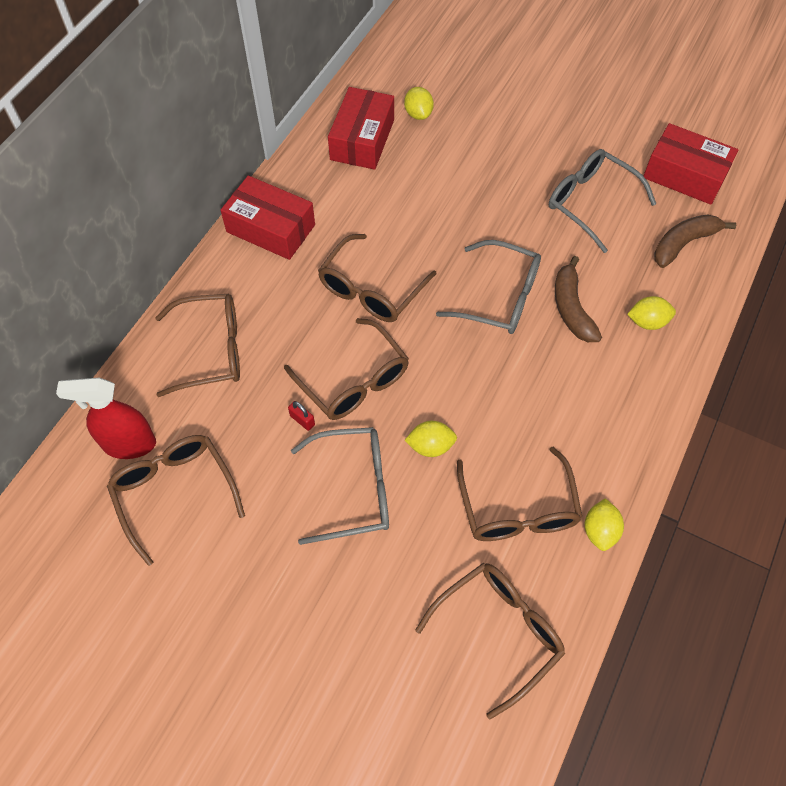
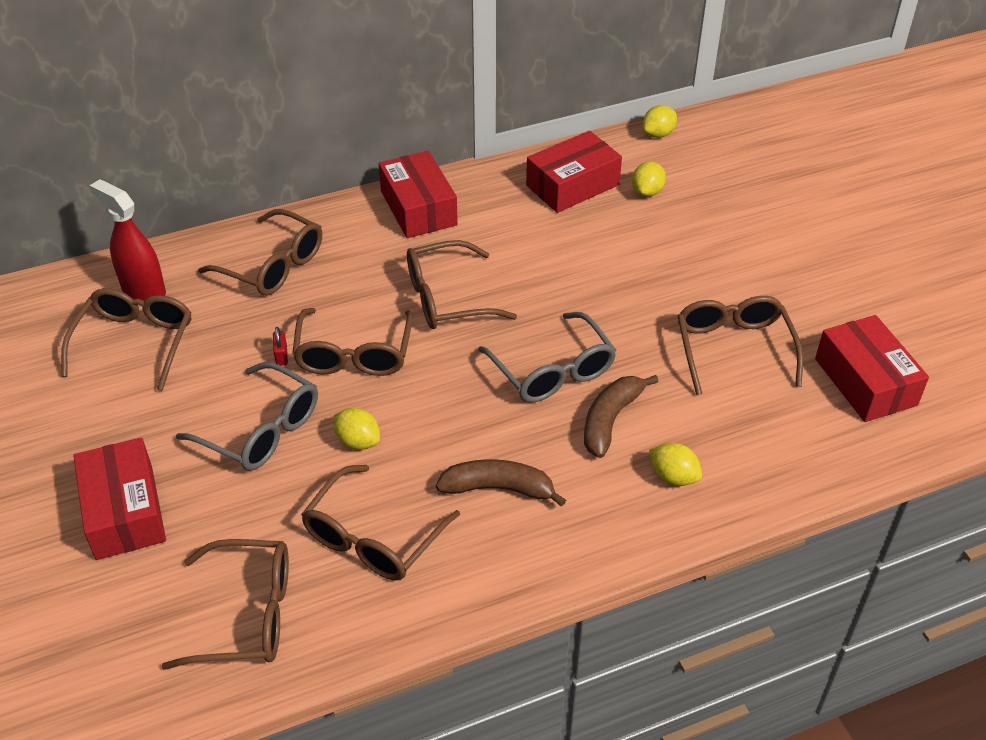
camera: 40 degrees right, 15 degrees down
(326, 631) = (124, 511): none -> red box
(590, 202) = (733, 348): grey glasses -> brown glasses
(600, 531) = (423, 607): yellow lemon -> yellow lemon (658, 134)
(683, 244) = (792, 437): brown banana -> brown banana (498, 488)

